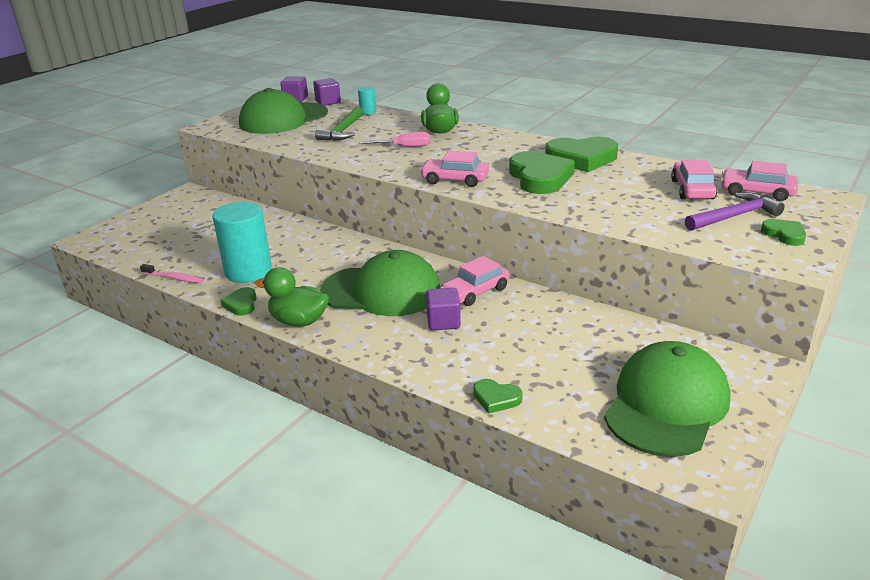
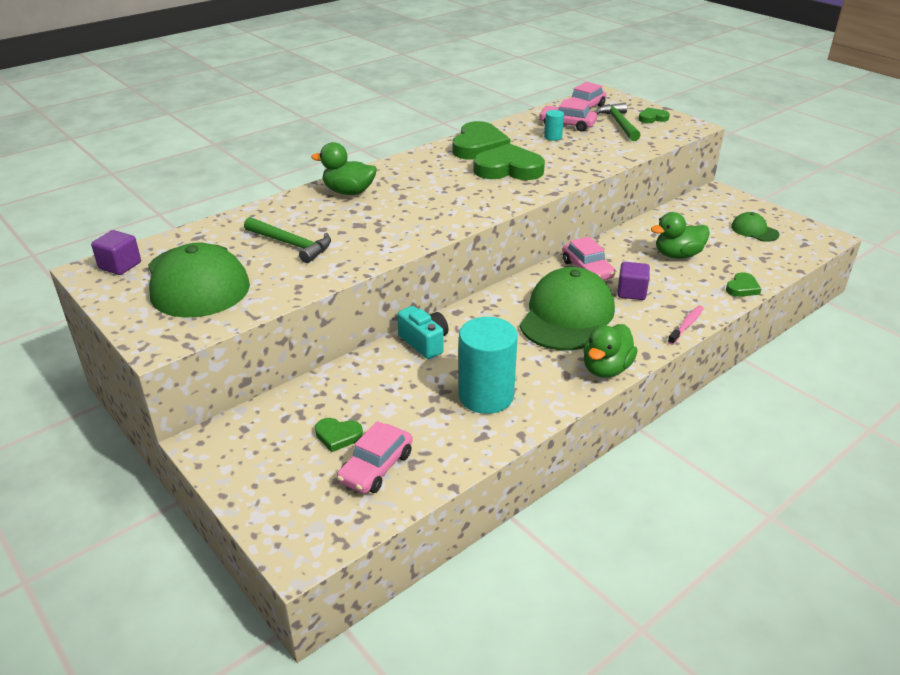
camera: 75 degrees left, 5 degrees up
(174, 278) = (474, 456): pink toothbrush -> pink toothbrush (686, 325)
(241, 304) = (559, 404): green heart -> green heart (338, 436)
(314, 236) = (424, 343): none -> turquoise camera
(328, 102) = (165, 243): purple cube -> none
(368, 112) = (238, 222): turquoise cylinder -> turquoise cylinder (553, 137)
(404, 147) = (379, 216): pink screwdriver -> none
(455, 180) = (488, 204): pink car -> pink car (376, 467)
(547, 345) = (677, 255): none -> green duck
(666, 404) = (754, 230): green cap -> green cap, size x0.47
(734, 216) = (619, 124): purple hammer -> green hammer

